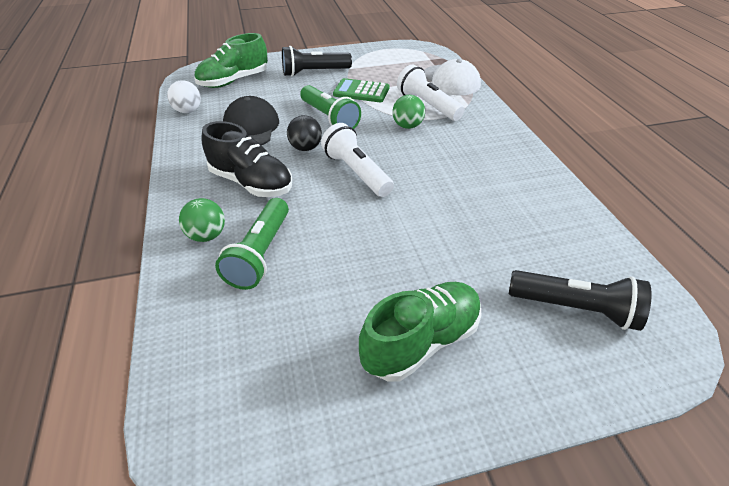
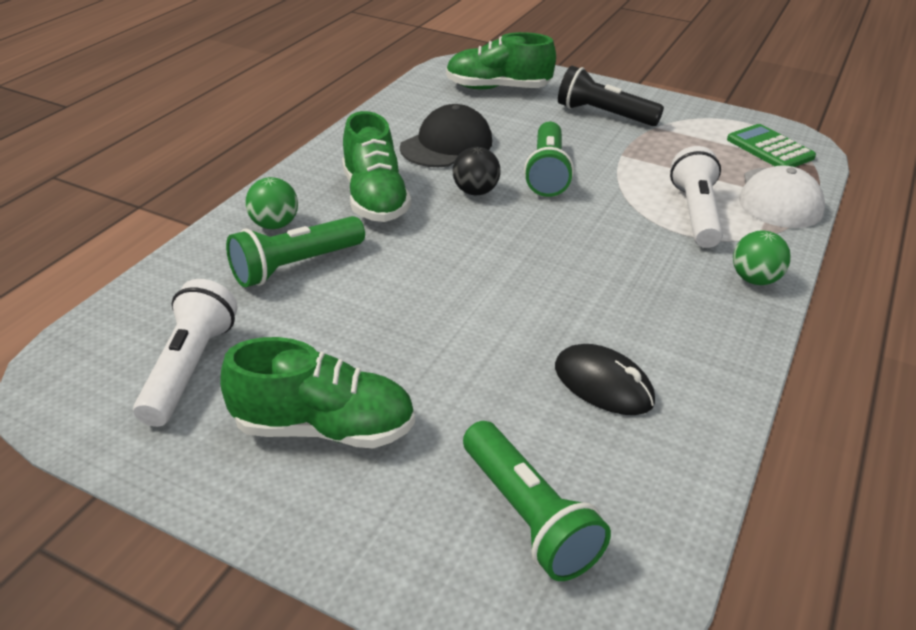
camera: 40 degrees right, 5 degrees down
(188, 111) = (410, 101): white ball -> none
(251, 183) = (374, 199): black shoe -> green shoe
(357, 172) = (493, 243): white flashlight -> white flashlight (189, 368)
(361, 91) = (630, 160): green calculator -> green calculator (770, 148)
(407, 126) = (629, 224): green ball -> green ball (754, 279)
(510, 216) = (603, 384): none -> black mouse
(575, 309) = (527, 516): black flashlight -> green flashlight

